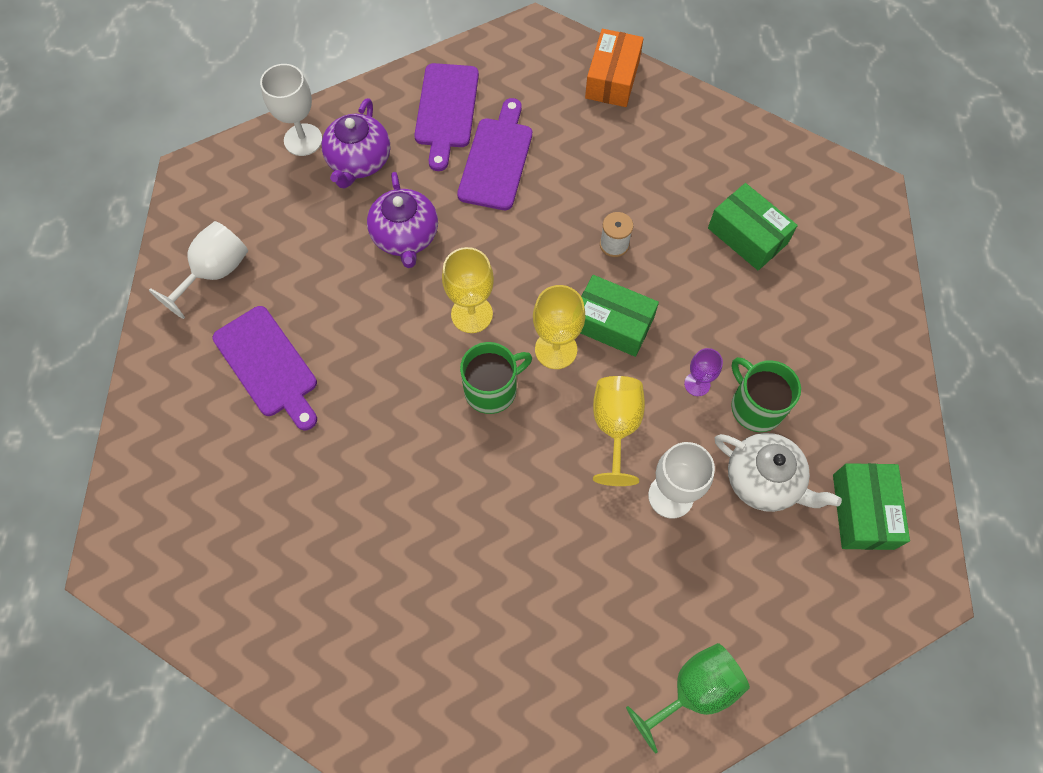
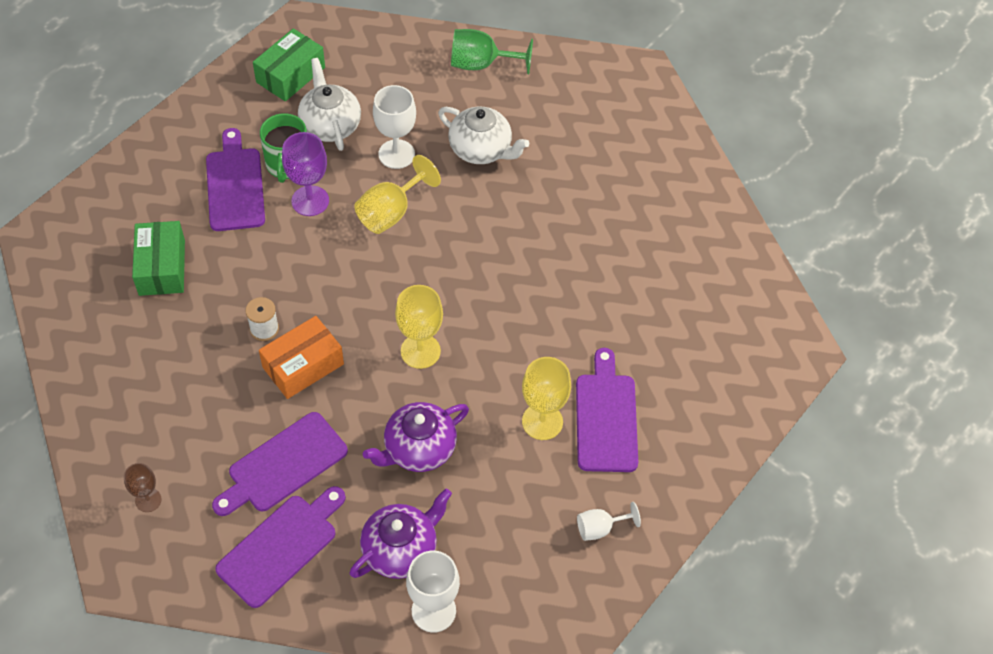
camera: 145 degrees left, 10 degrees down
(215, 272) = (600, 528): white goblet -> white goblet, size x0.60
(405, 237) = (418, 449): purple teapot -> purple teapot turned 150 degrees counterclockwise
(492, 389) = (452, 290): green mug -> none
(556, 349) = (383, 285): yellow goblet -> yellow goblet (542, 421)
(566, 79) = (148, 500): none -> brown goblet
(595, 568) = (481, 150): none -> white teapot
(612, 79) = (110, 471): orange box -> orange box (303, 365)
(612, 323) = (325, 275): green box -> none
(697, 384) = (310, 201): purple goblet -> purple goblet, size x1.66
(775, 350) = (235, 185): none -> purple cutting board

